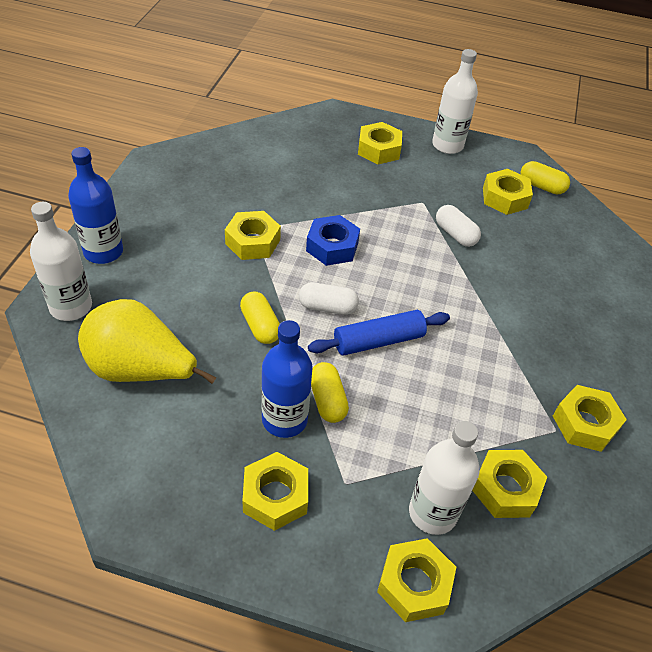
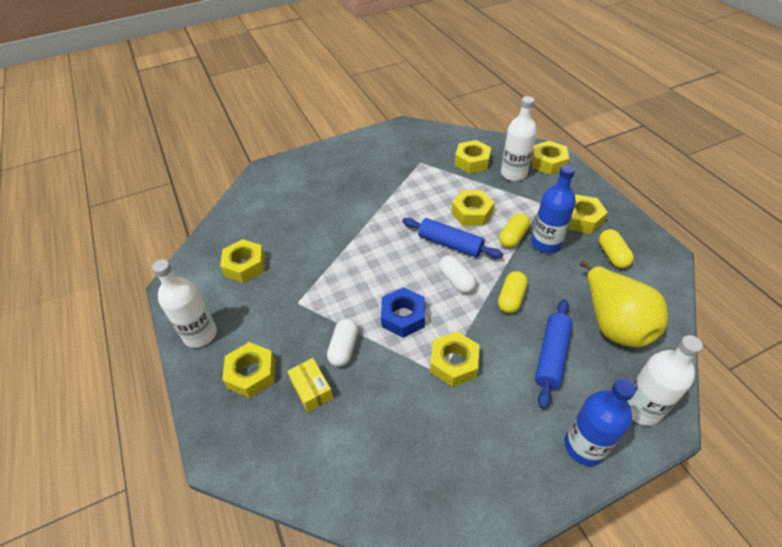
camera: 125 degrees left, 0 degrees up
(178, 298) = (551, 356): none -> blue rolling pin
(329, 166) = (312, 389): none -> yellow box
(455, 234) = (315, 267): white capsule -> white capsule (344, 348)
(541, 186) = (210, 255): yellow capsule -> yellow capsule (612, 255)
(584, 424) = (404, 157): yellow nut -> yellow nut (472, 213)

